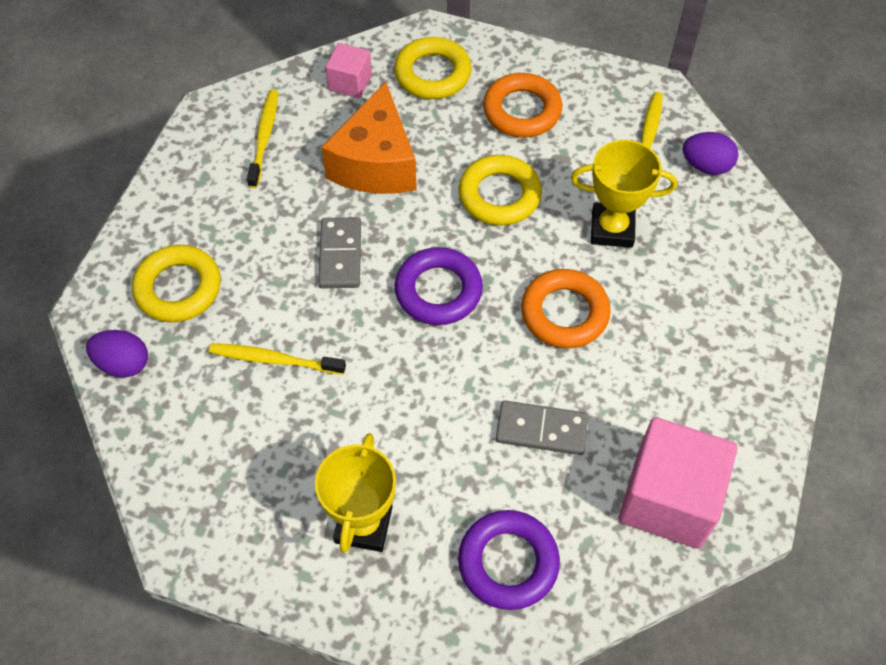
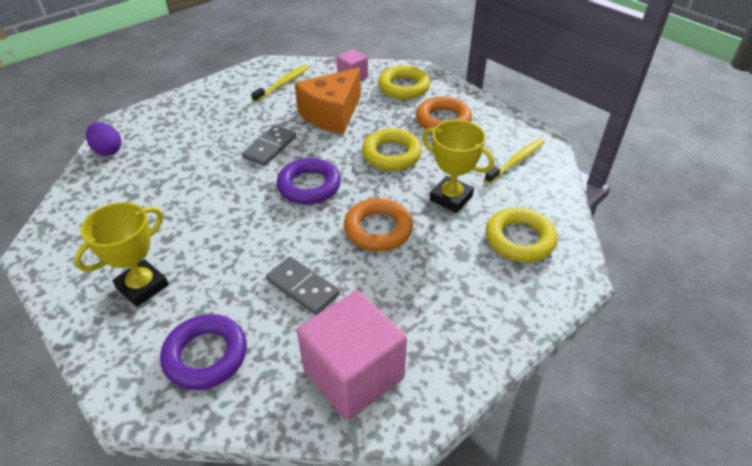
camera: 30 degrees right, 15 degrees down
(178, 288) = (171, 129): yellow ring -> yellow ring (519, 239)
(274, 359) = (183, 180): yellow toothbrush -> none
(706, 166) = (548, 189): purple egg -> none

